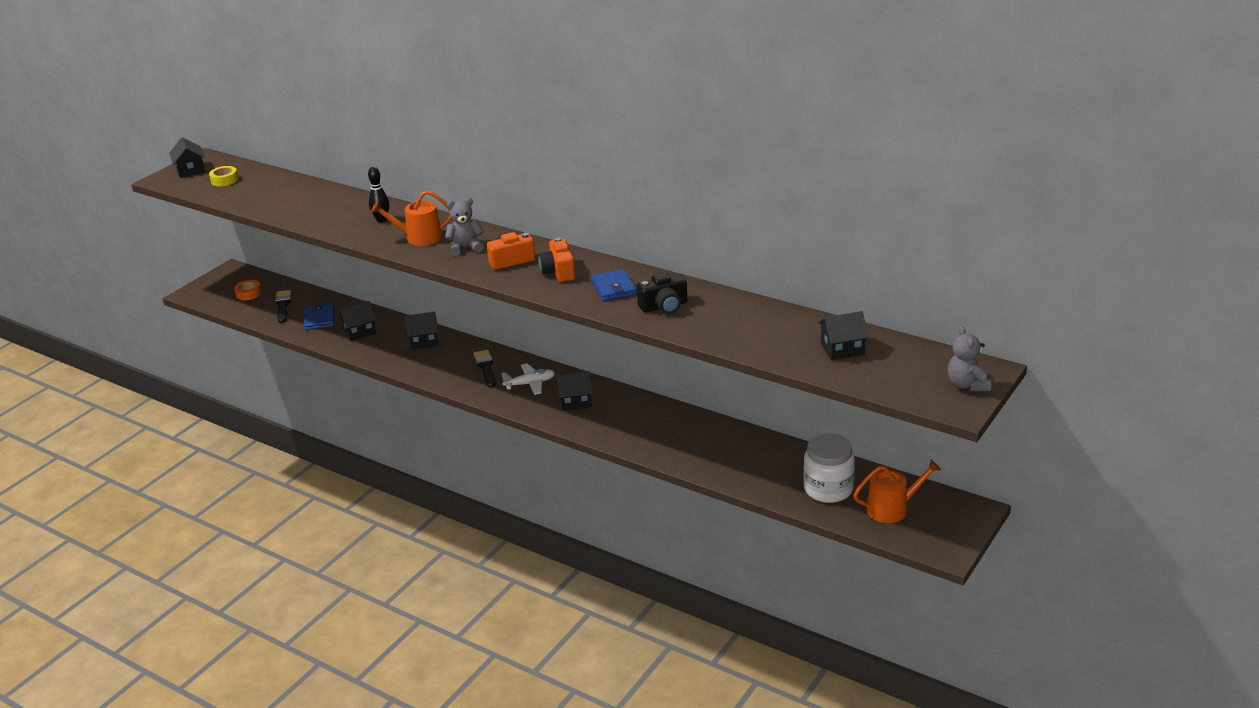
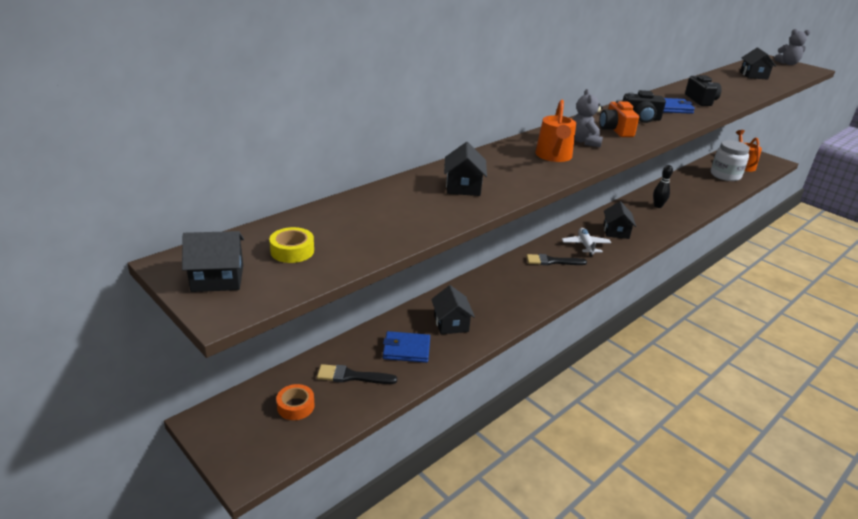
camera: 80 degrees left, 0 degrees up
(381, 220) = (501, 168): black bowling pin -> black bowling pin (658, 206)
(424, 341) = (490, 286): black house -> black house (463, 187)
(558, 271) = (640, 118): orange camera -> black camera

